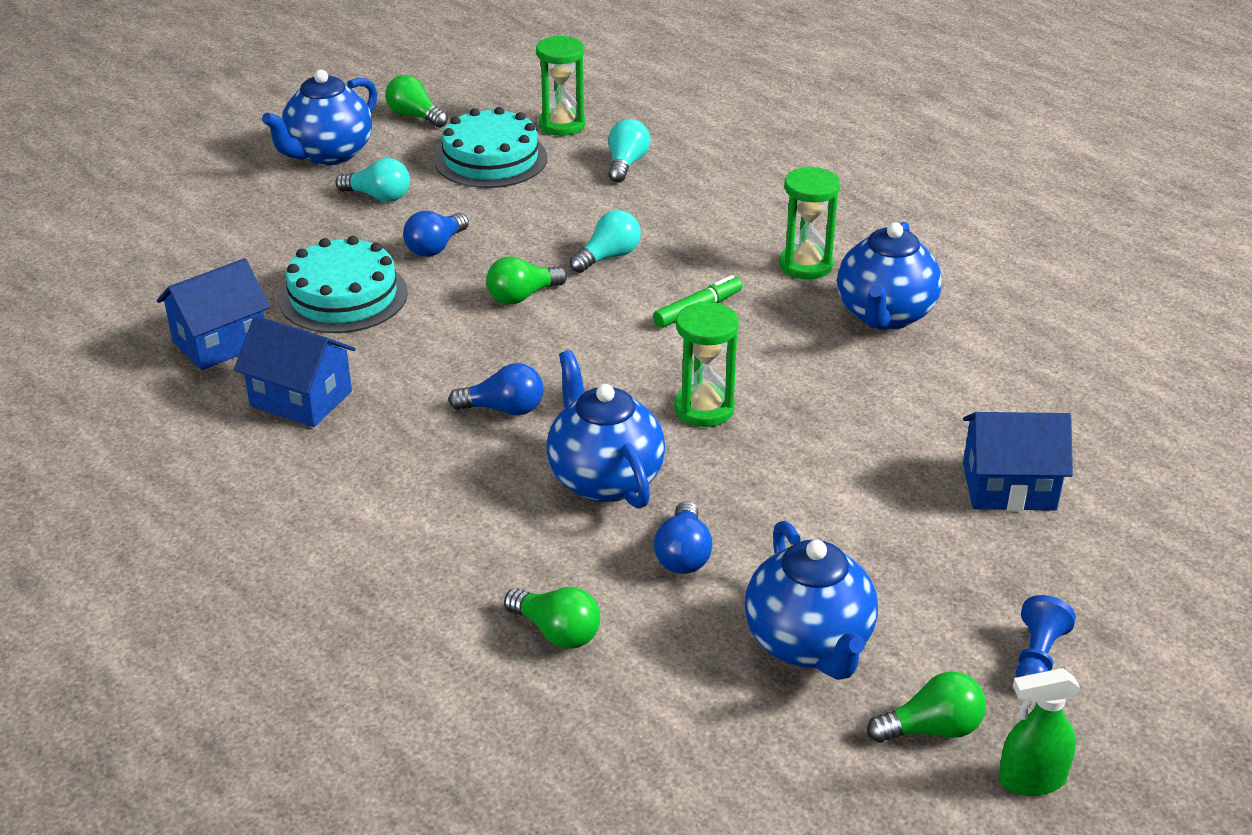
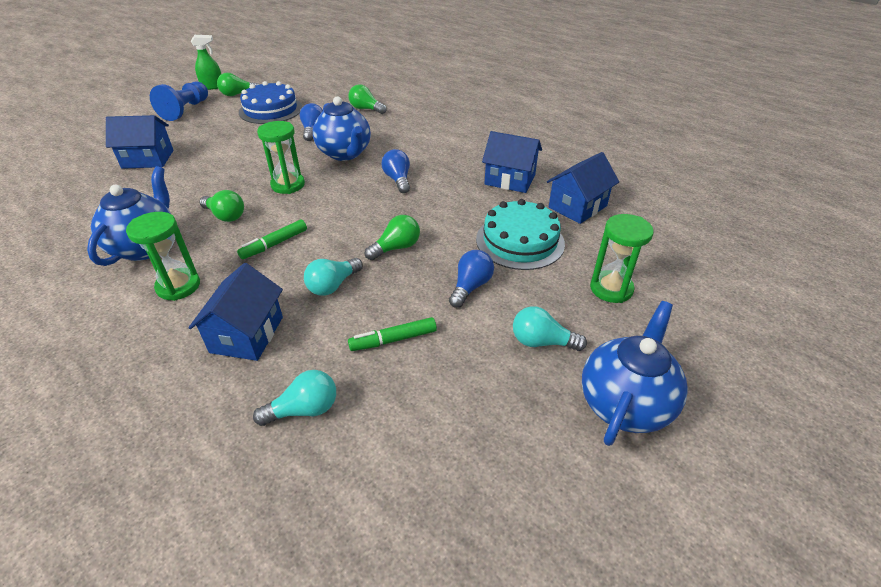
camera: 175 degrees right, 5 degrees up
(415, 116) = (564, 492): green light bulb -> green light bulb (225, 216)
(491, 159) = (450, 408): turquoise cake -> none
(504, 409) = (398, 180): blue light bulb -> blue light bulb turned 75 degrees clockwise
(538, 205) = (393, 340): none -> green marker
(562, 125) = (376, 486): green hourglass -> green hourglass (611, 289)
(626, 164) = (304, 409): turquoise light bulb -> turquoise light bulb turned 120 degrees counterclockwise
(700, 217) = (247, 334): none -> blue house
(809, 644) = (271, 110): blue teapot -> blue cake
(1037, 657) = (186, 110): blue pawn -> blue pawn, size x1.66

